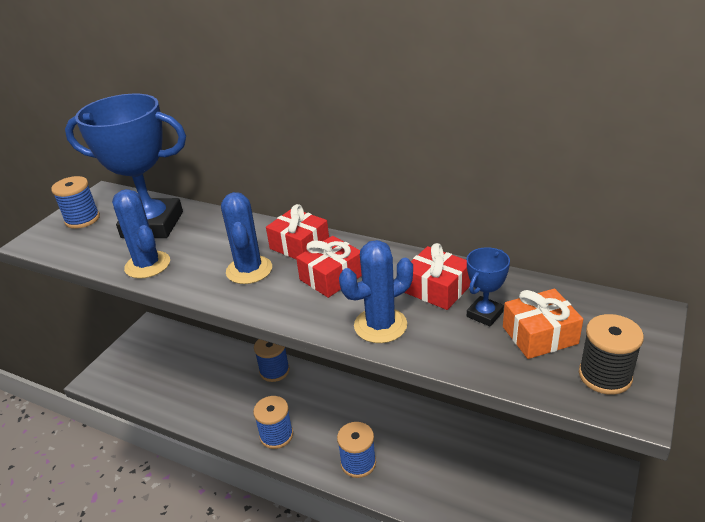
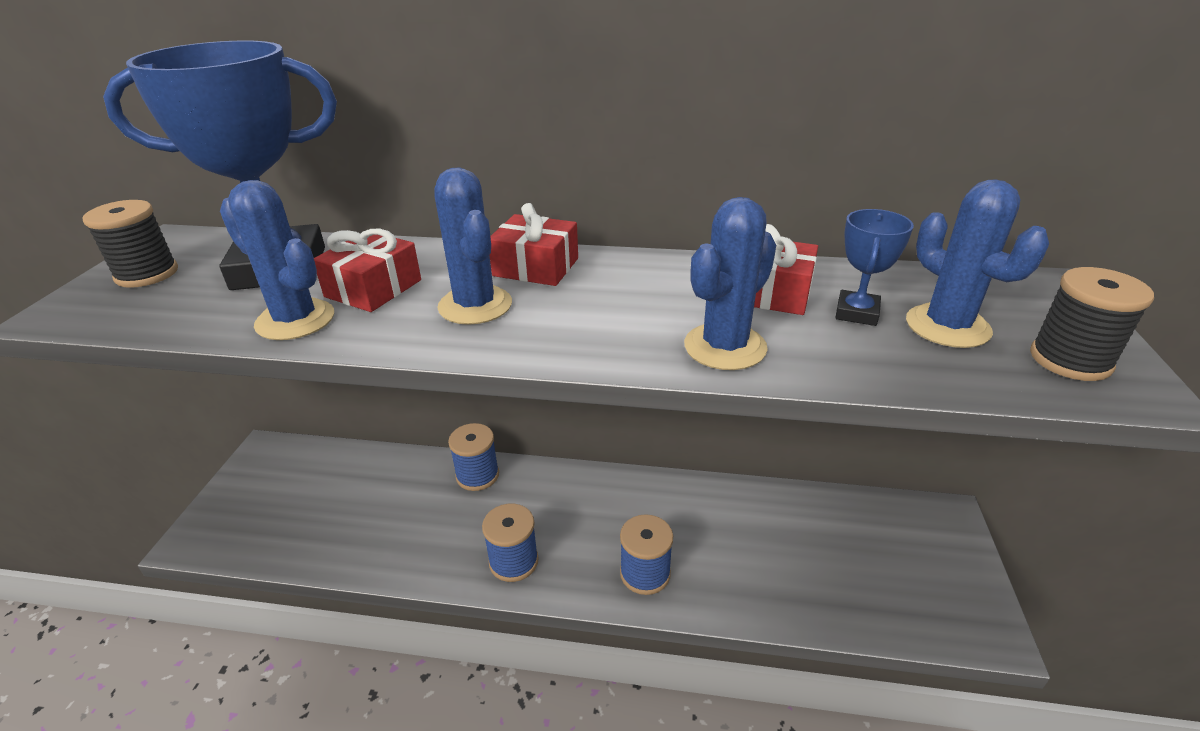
camera: 20 degrees left, 0 degrees up
(82, 219) = (147, 274): blue spool -> black spool
(331, 277) = (610, 298): red gift -> red gift (373, 288)
(540, 335) = (947, 326): orange gift -> blue cactus

